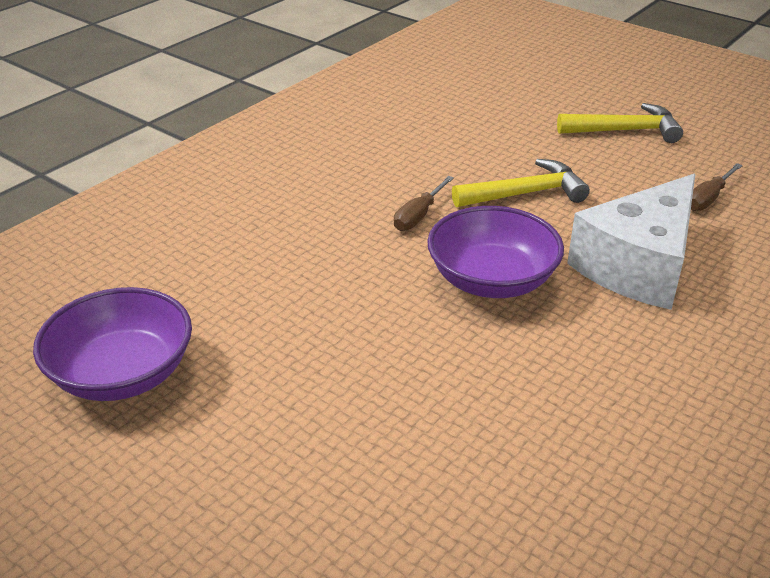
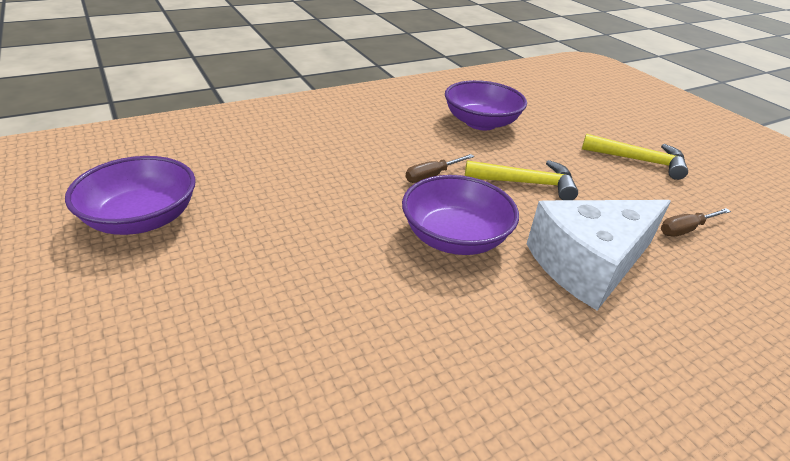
camera: 20 degrees right, 0 degrees up
(427, 130) = (481, 123): none -> purple bowl

